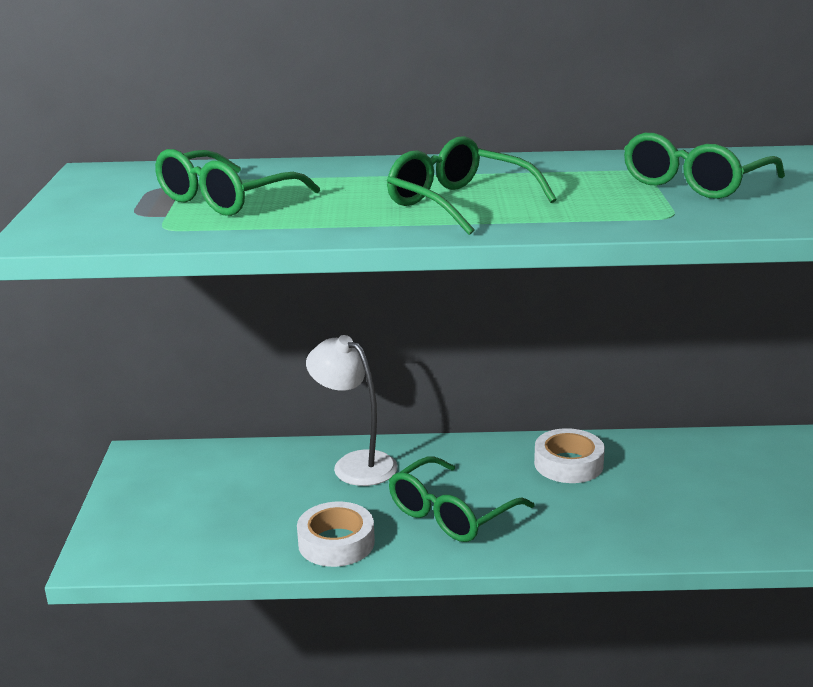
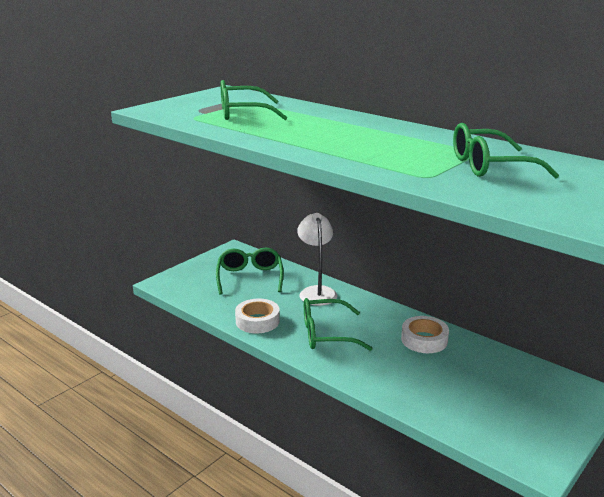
camera: 40 degrees right, 0 degrees up
(459, 203) = (335, 141): green glasses -> green glasses (250, 277)

